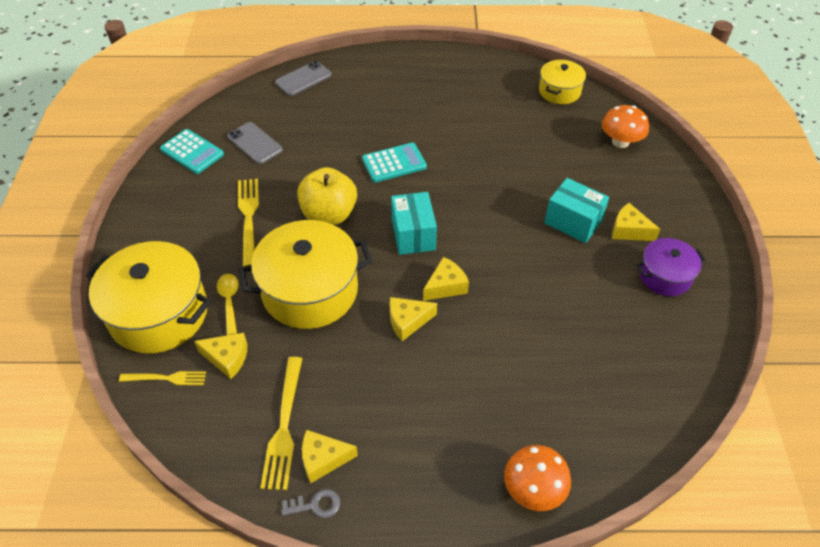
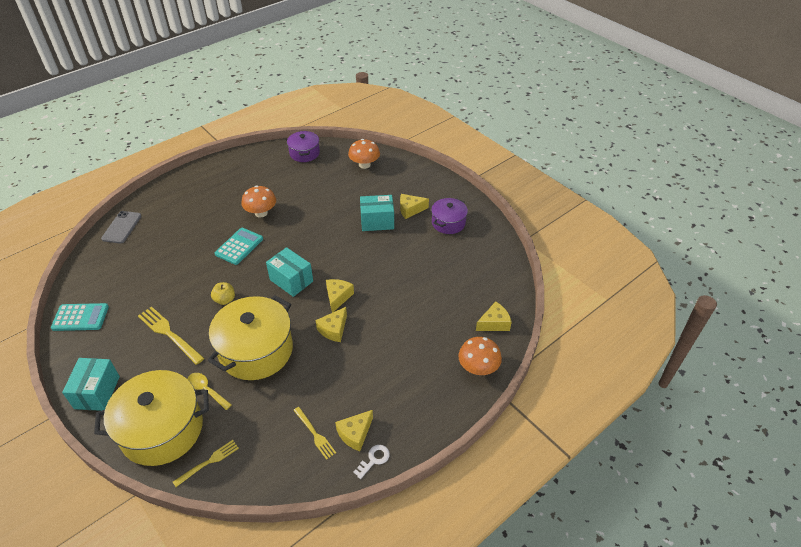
camera: 40 degrees left, 5 degrees down
(142, 236) = (97, 392): none -> turquoise box
(227, 358) = (239, 423): yellow cheese -> yellow cheese (494, 323)
(255, 143) = (126, 286): grey phone -> none
(284, 427) = (315, 434): yellow fork -> yellow fork, size x0.62
(315, 505) = (374, 459): grey key -> white key
(329, 214) = (225, 300): yellow apple -> yellow apple, size x0.51
(449, 137) = (261, 213): none -> orange mushroom
(559, 91) = (304, 153): yellow pot -> purple pot

